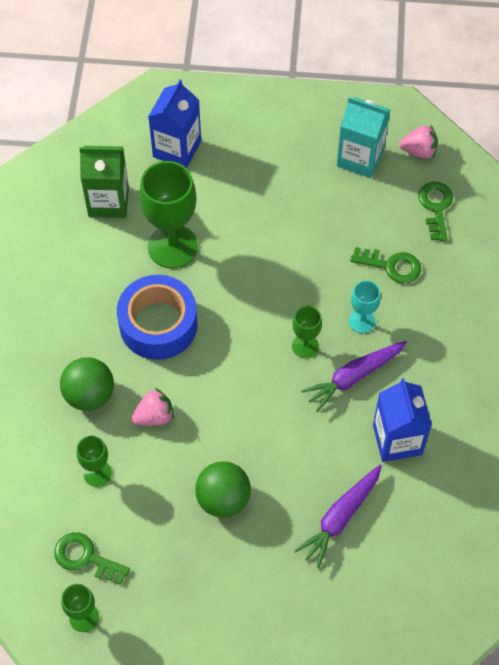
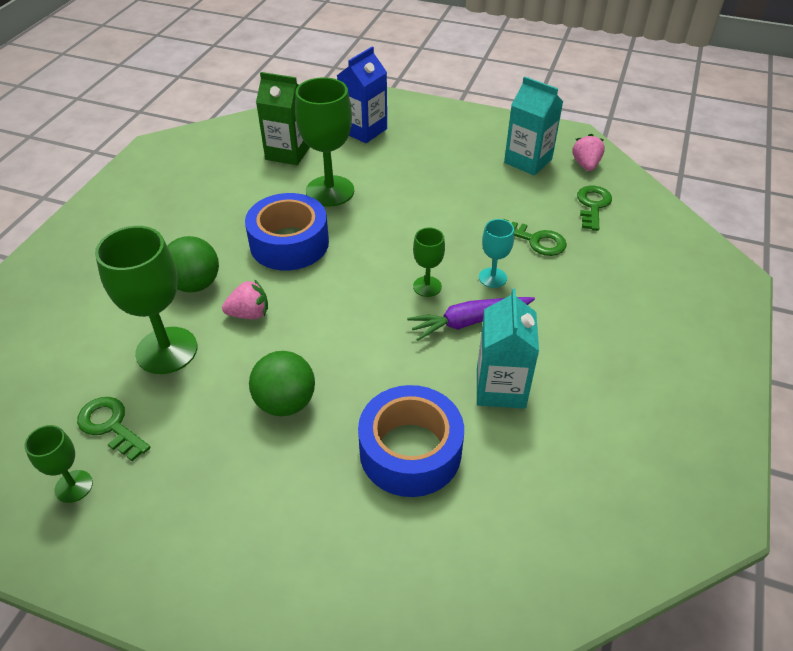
camera: 15 degrees right, 15 degrees down
(97, 473) = (166, 350): green goblet -> green goblet, size x1.94
(340, 518) = (410, 451): purple carrot -> blue tape
(397, 439) = (500, 388): blue carton -> turquoise carton
(419, 151) = (586, 165): pink strawberry -> pink strawberry turned 105 degrees counterclockwise

